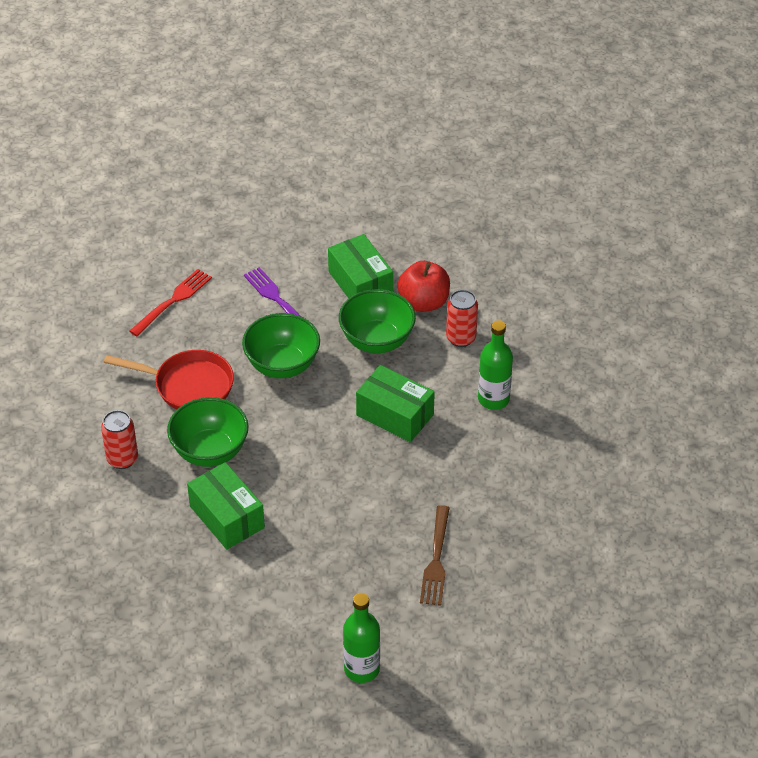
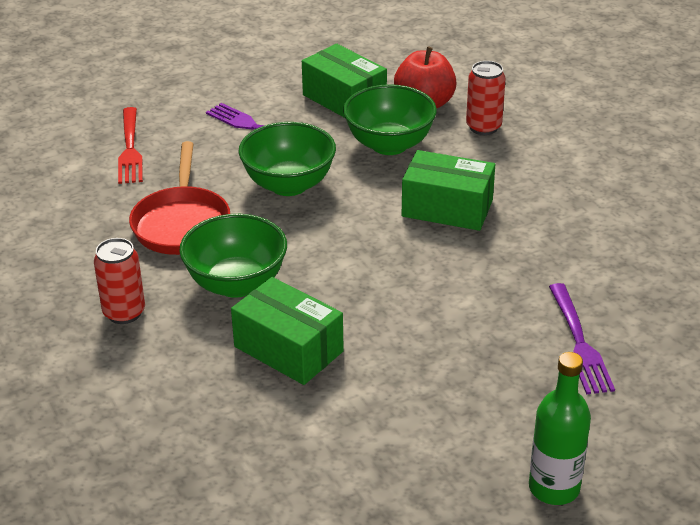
camera: 15 degrees left, 10 degrees down
(173, 301) = (130, 148): red fork -> red fork turned 150 degrees clockwise
(189, 386) = (182, 223): red pan -> red pan turned 90 degrees clockwise
(436, 559) = (579, 342): brown fork -> purple fork
(493, 399) = (552, 174): green bottle -> none

